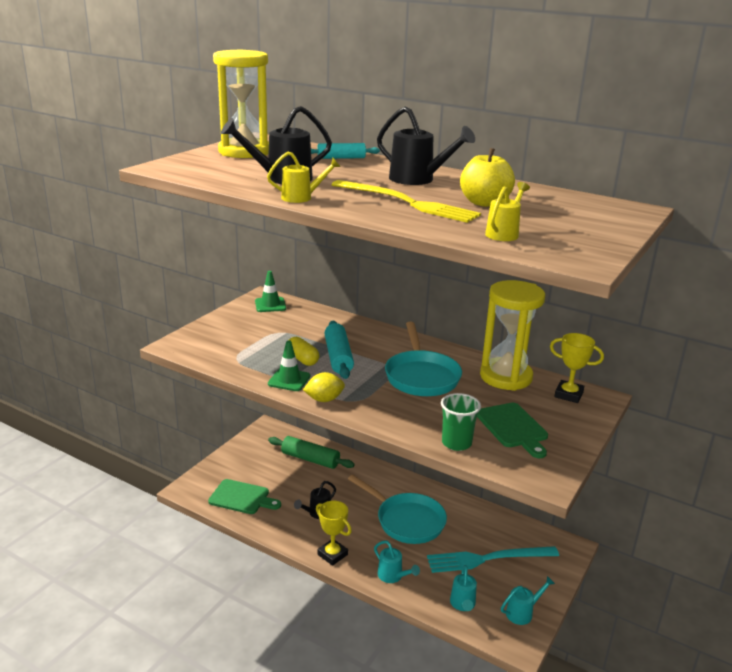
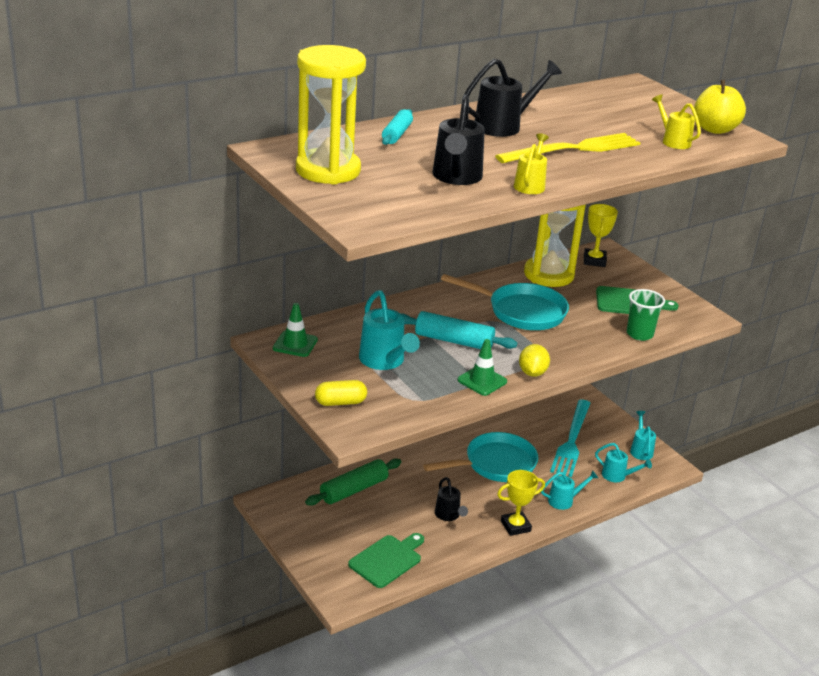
camera: 65 degrees left, 5 degrees up
(279, 338) = (384, 361): none -> turquoise watering can
(302, 359) = (444, 361): yellow capsule -> yellow capsule (340, 402)
(484, 203) = (591, 123): yellow apple -> yellow apple (715, 129)
(568, 395) = (594, 261): yellow trophy -> yellow trophy turned 45 degrees counterclockwise

